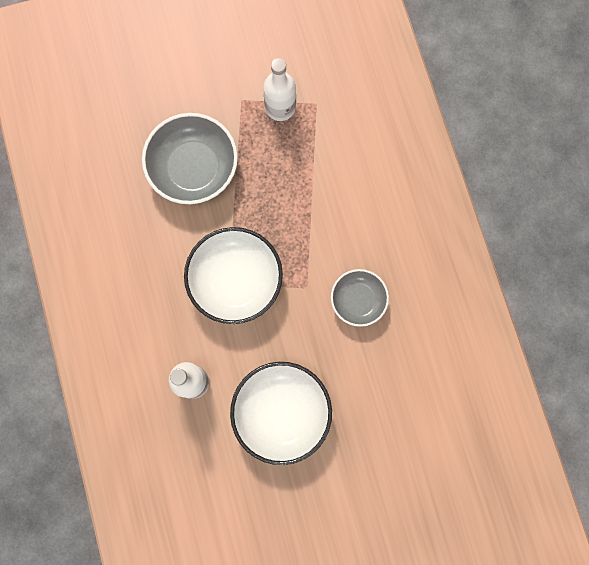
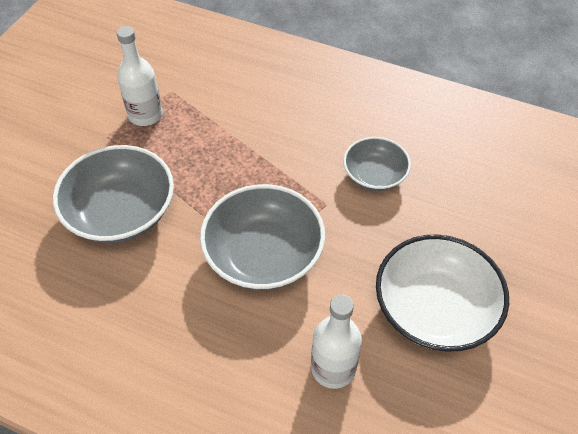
camera: 50 degrees left, 25 degrees down
(235, 280) = (263, 254): white bowl -> grey bowl

